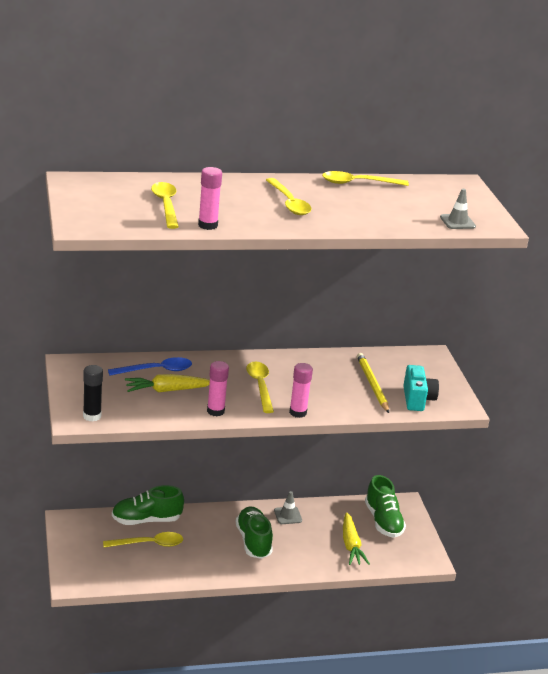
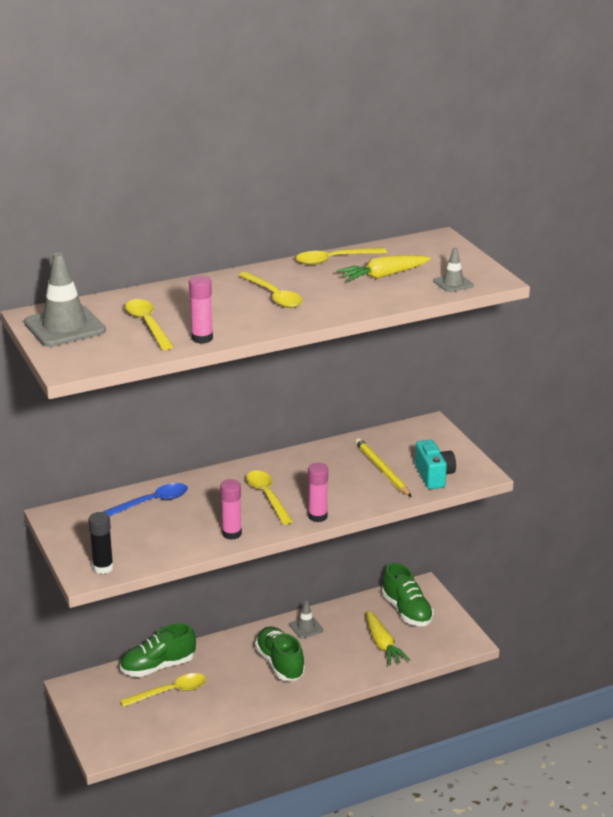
camera: 10 degrees left, 0 degrees up
(93, 194) = (64, 327): none -> grey traffic cone
(167, 390) = (171, 522): yellow carrot -> yellow carrot (383, 276)

